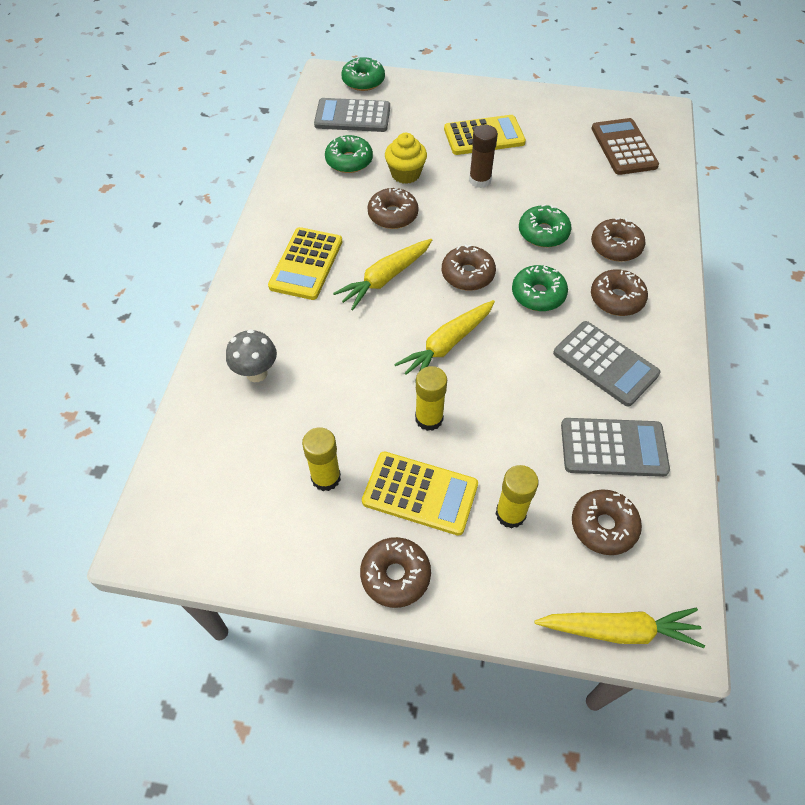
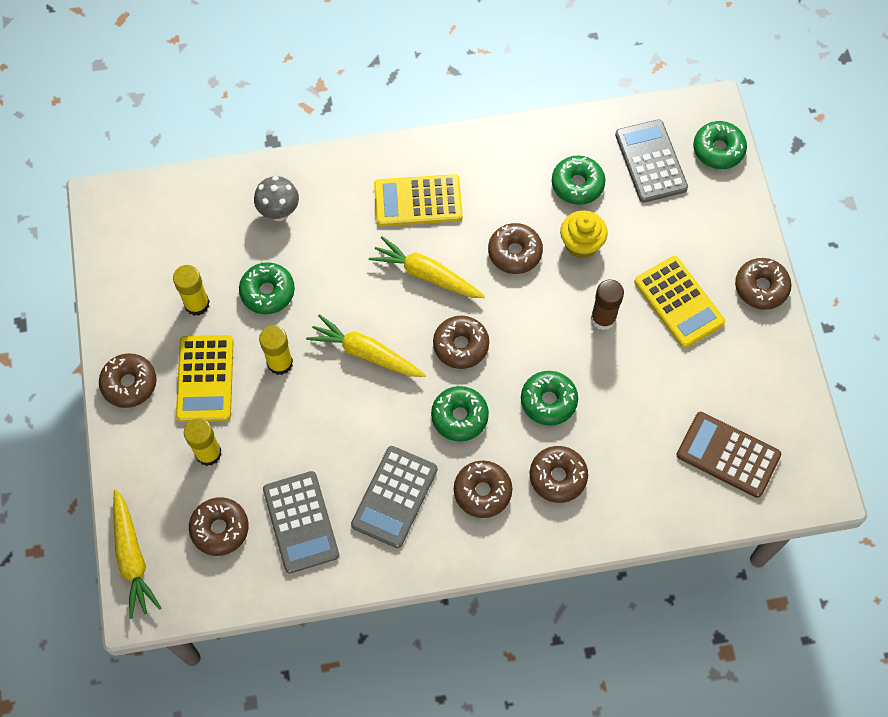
camera: 70 degrees right, 10 degrees up
(343, 408) = (267, 292): none -> green donut
(490, 93) = (761, 287): none -> brown donut
(623, 147) = (728, 455): brown calculator -> brown calculator turned 120 degrees counterclockwise

